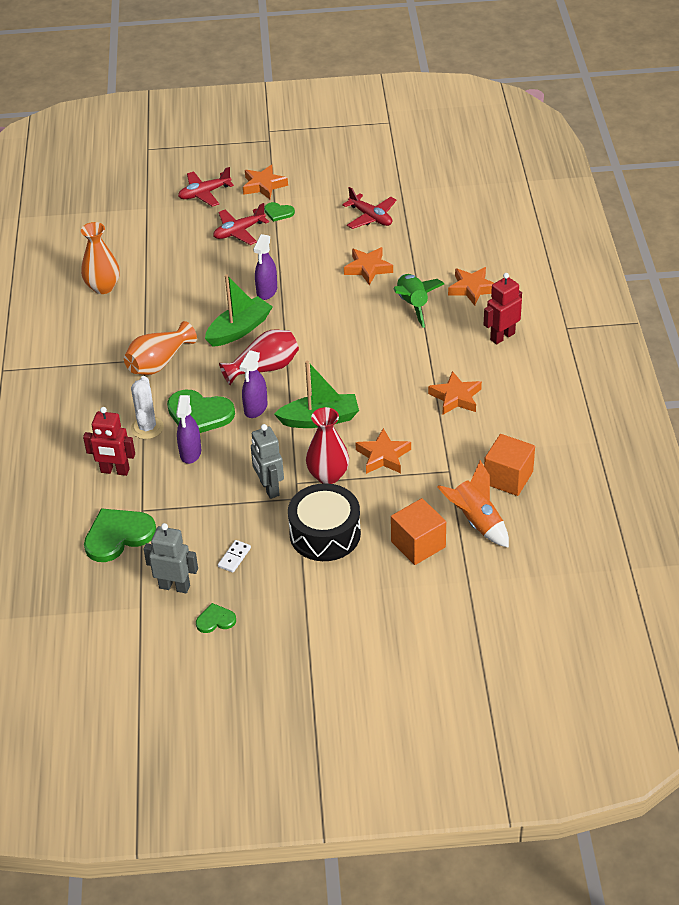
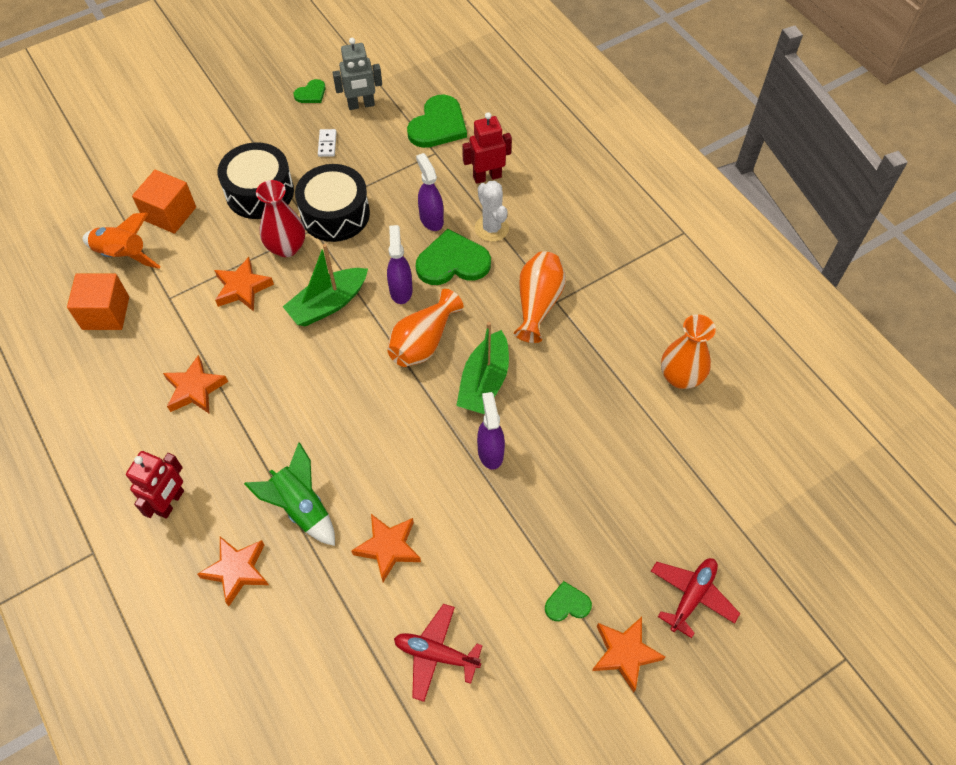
camera: 150 degrees right, 15 degrees up
(239, 232) = (593, 541): red plane -> none
(264, 368) = (423, 342): red vase -> orange vase
(269, 488) = (335, 214): grey robot -> black drum

